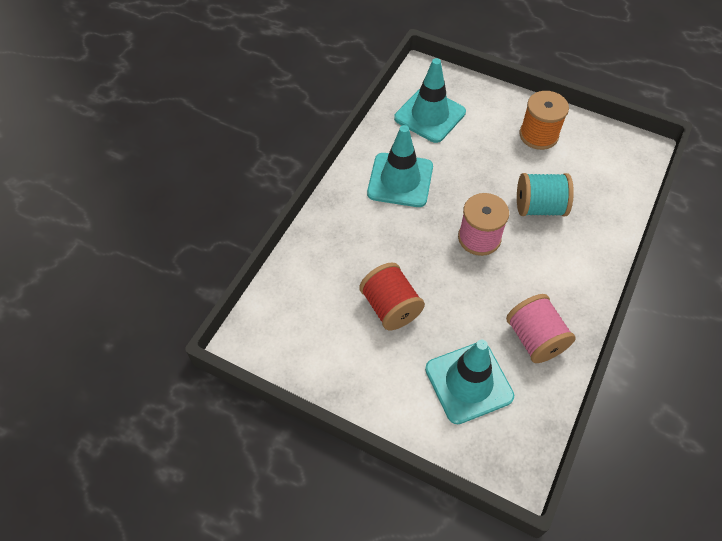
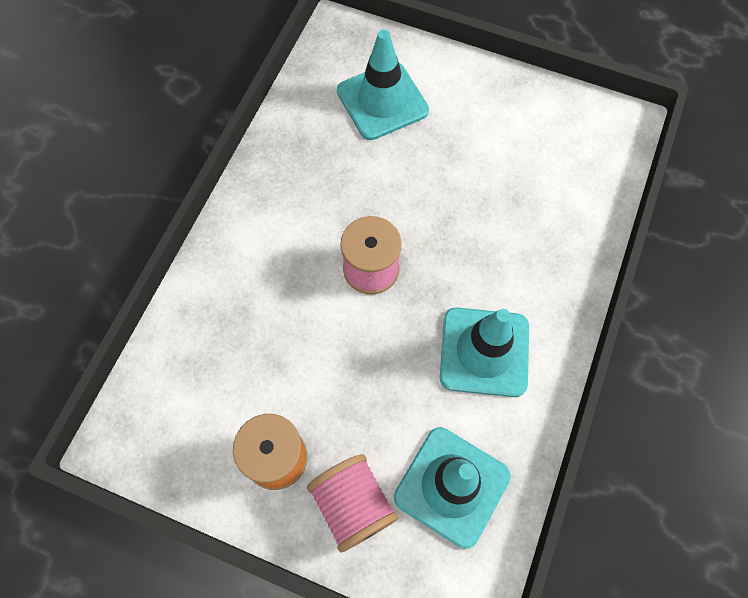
camera: 175 degrees right, 10 degrees up
(390, 307) = (473, 171): red spool -> none
(535, 339) = (309, 149): pink spool -> pink spool (353, 505)
(539, 207) = (288, 322): turquoise spool -> none

